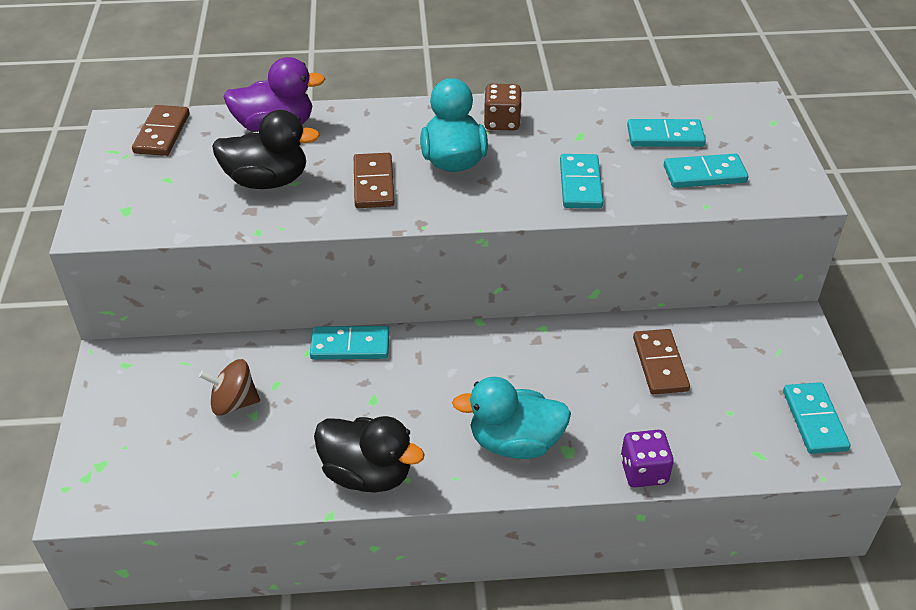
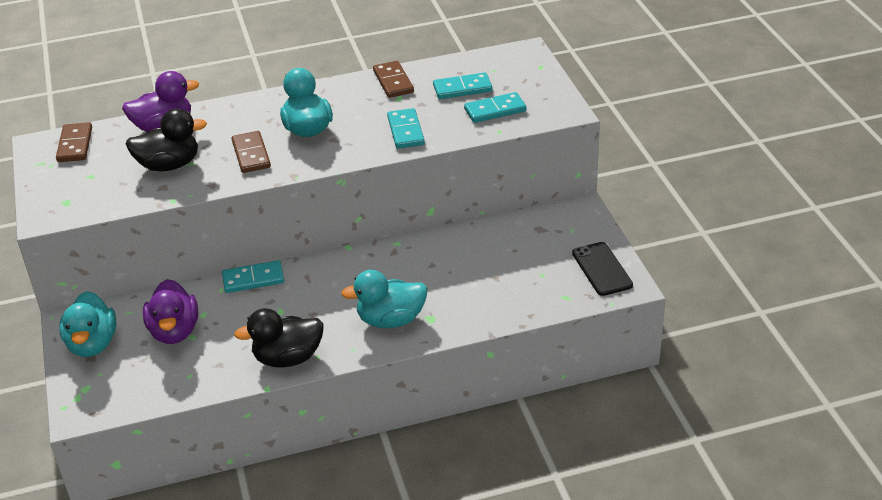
camera: 10 degrees left, 5 degrees down
(128, 400) = (92, 344): none -> turquoise duck
(233, 403) = (174, 331): brown spinning top -> purple duck
(367, 474) = (288, 358): black duck -> black duck turned 150 degrees clockwise
(502, 122) = (338, 97): brown dice -> none
(643, 471) = (486, 321): purple dice -> none
(660, 364) = (487, 252): brown domino -> brown domino (393, 82)
(814, 420) = (602, 269): turquoise domino -> black phone

